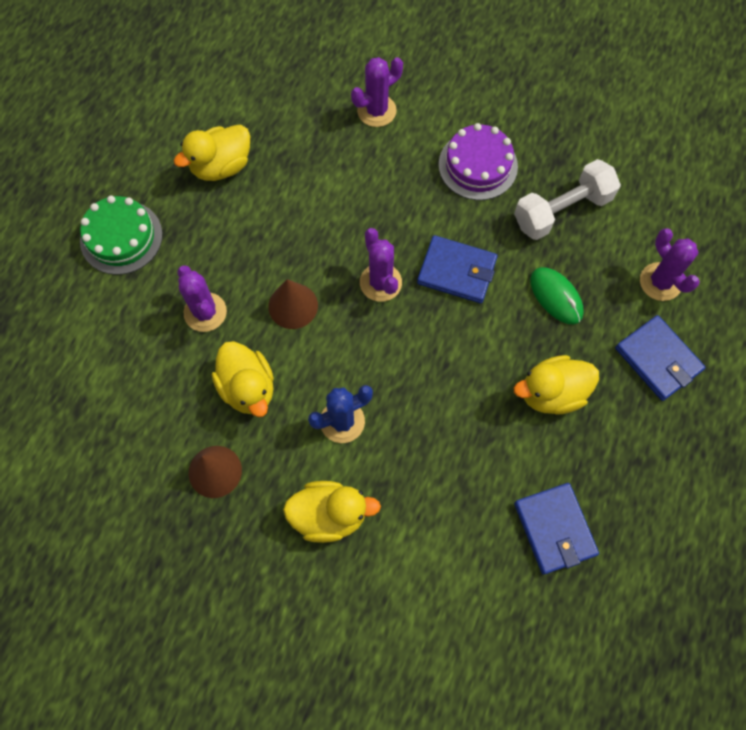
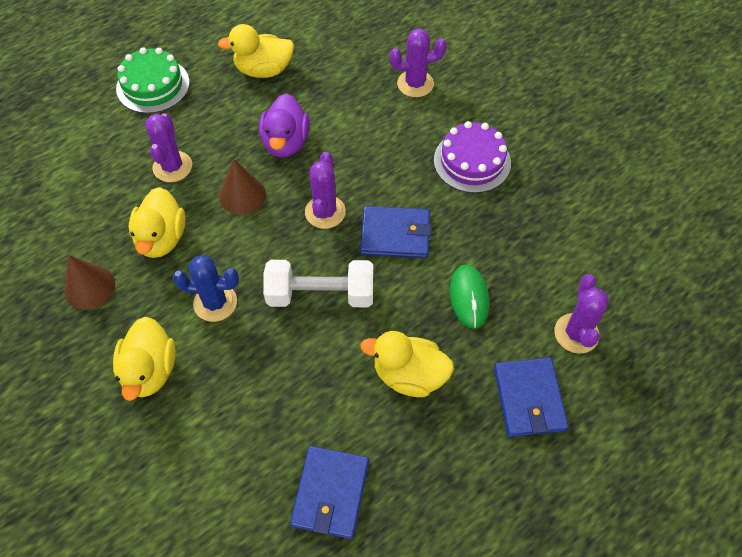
camera: 30 degrees right, 10 degrees down
(296, 232) = (286, 142): none -> purple duck
(329, 515) = (150, 370): yellow duck -> yellow duck turned 60 degrees clockwise
(457, 271) = (395, 234): blue wallet -> blue wallet turned 45 degrees counterclockwise
(562, 210) = (523, 230): white dumbbell -> white dumbbell (320, 294)

